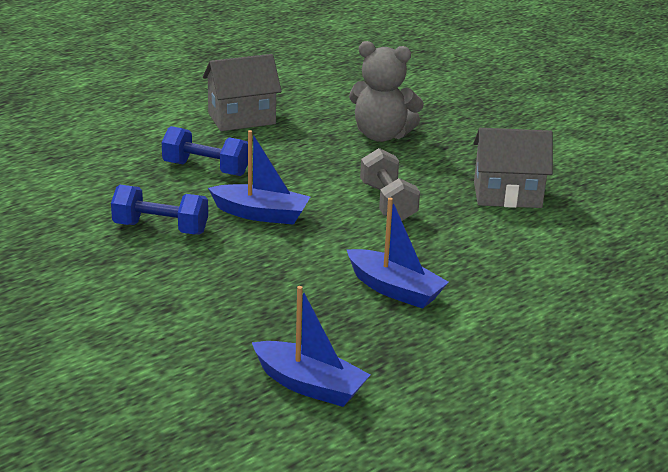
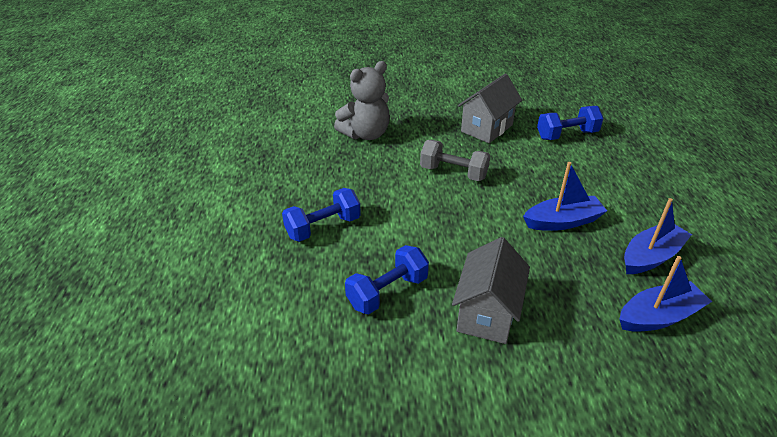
camera: 50 degrees left, 10 degrees up
(241, 118) = (270, 176): grey house -> grey house (487, 313)
(261, 214) = (415, 232): blue boat -> blue boat (651, 256)
(580, 248) = (567, 135): none -> blue dumbbell

